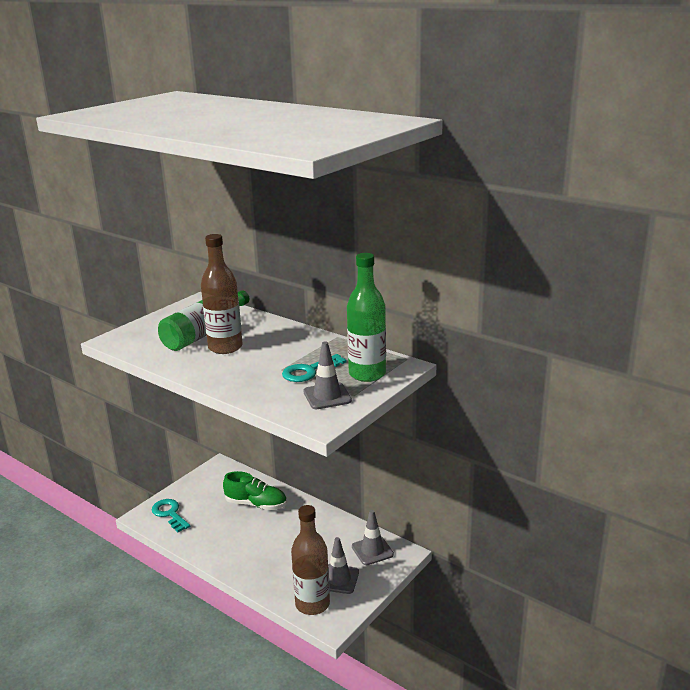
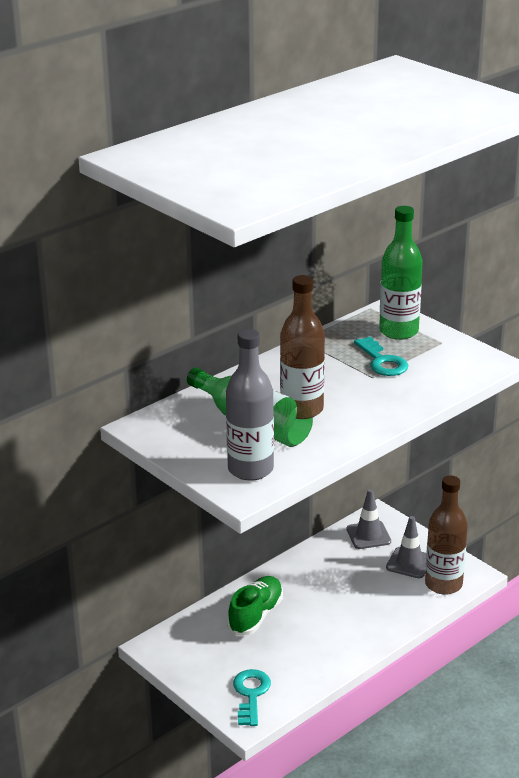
camera: 80 degrees left, 5 degrees up
(141, 339) = (250, 469): none -> grey bottle
(170, 514) = (251, 694): turquoise key -> turquoise key turned 120 degrees clockwise
(327, 396) = (440, 355): grey traffic cone -> none

